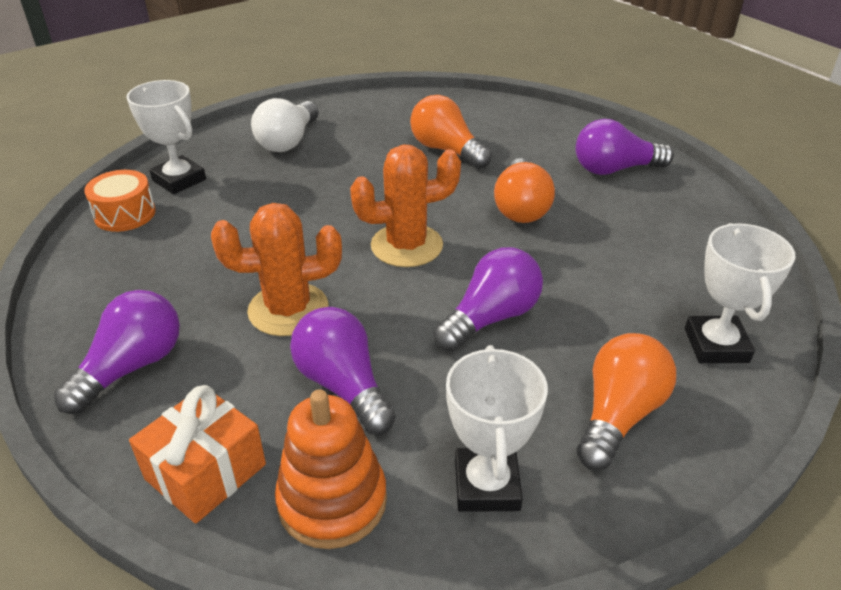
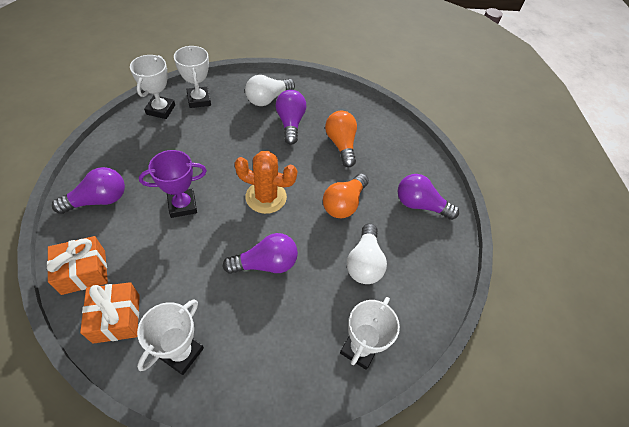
camera: 25 degrees right, 15 degrees up
(125, 214) = (161, 110): orange drum -> white trophy
(288, 310) = (182, 205): orange cactus -> purple trophy
(332, 501) = (116, 318): orange stacking toy -> orange gift
(343, 386) = (170, 262): purple light bulb -> purple light bulb (290, 123)
(616, 255) = (364, 262): none -> white light bulb
(618, 415) = (272, 356): orange light bulb -> none

